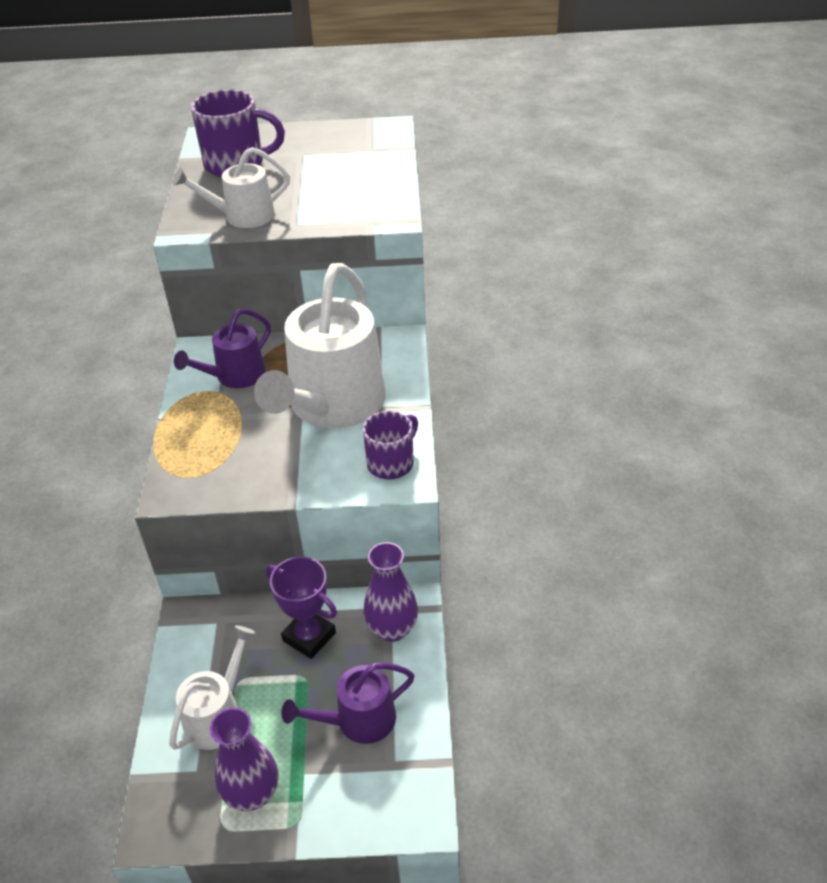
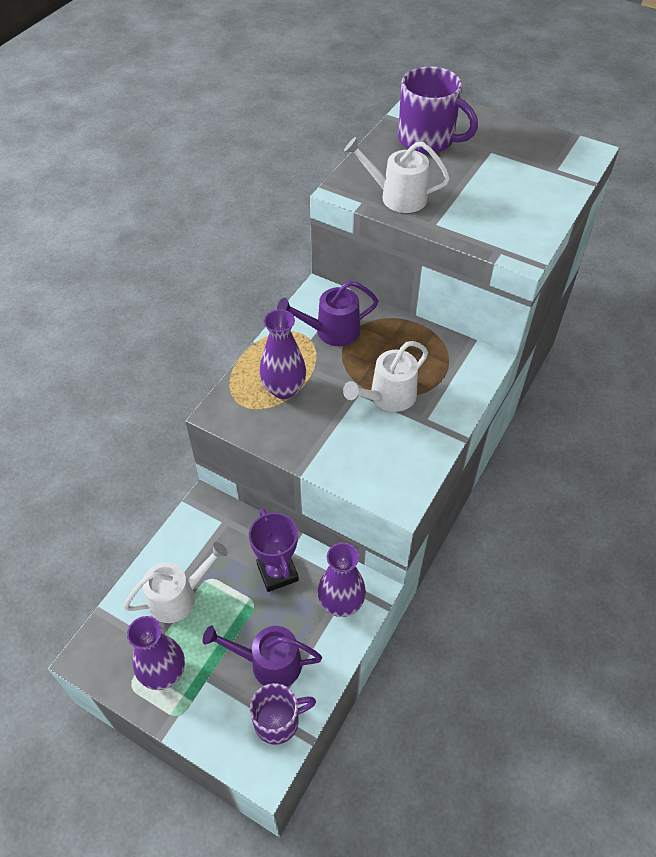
camera: 30 degrees right, 10 degrees up
(222, 444) = (284, 389): none -> purple vase
(332, 405) = (388, 397): white watering can -> white watering can, size x0.52
(391, 463) = (400, 476): purple mug -> purple mug (278, 721)

